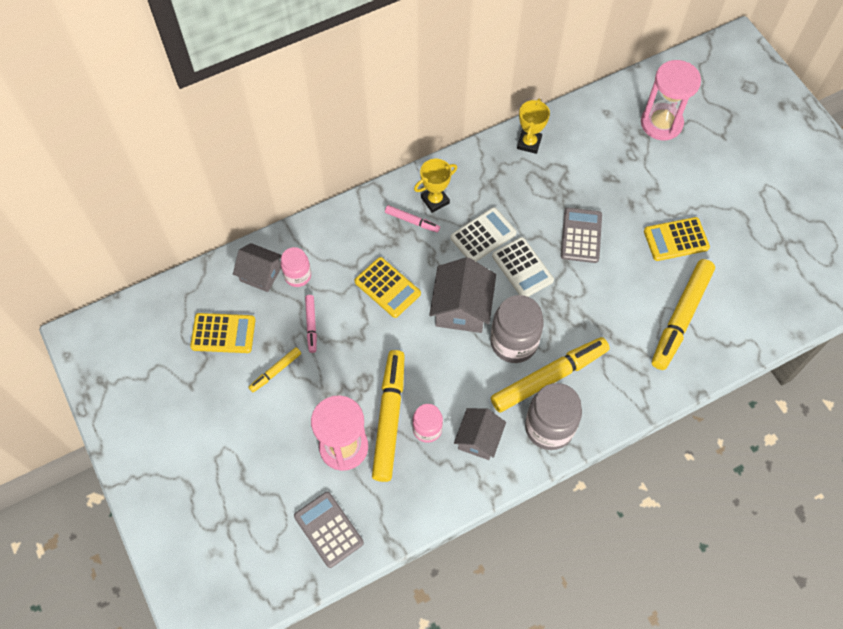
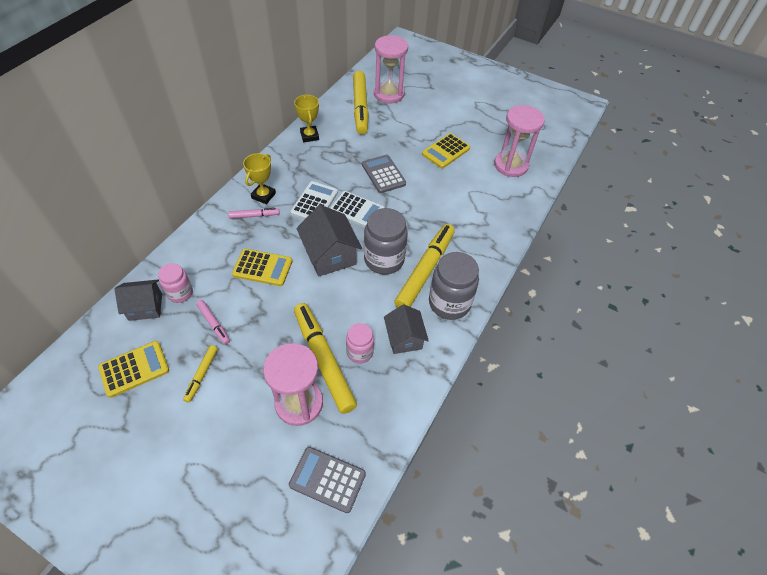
camera: 35 degrees left, 10 degrees down
(681, 318) = (483, 193): yellow marker -> yellow marker (360, 107)
(743, 297) = (511, 165): none -> pink hourglass

